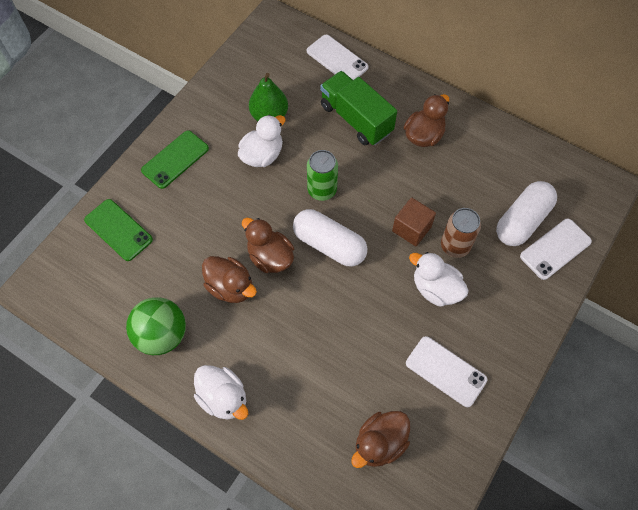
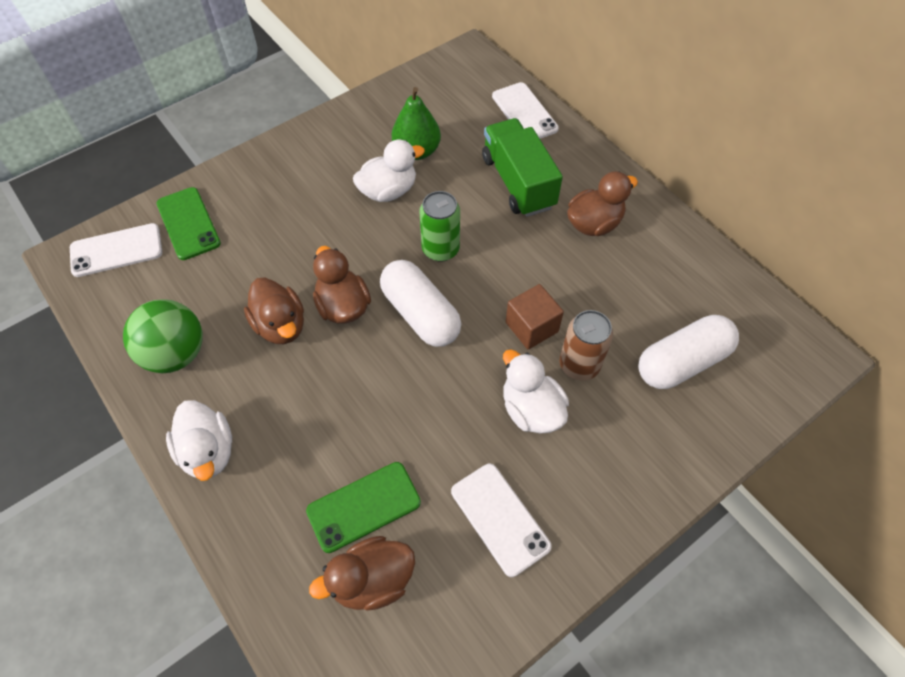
camera: 20 degrees right, 5 degrees down
(175, 159) = (288, 168): green phone -> green phone (364, 506)
(555, 249) = (714, 411): white phone -> white phone (116, 250)

